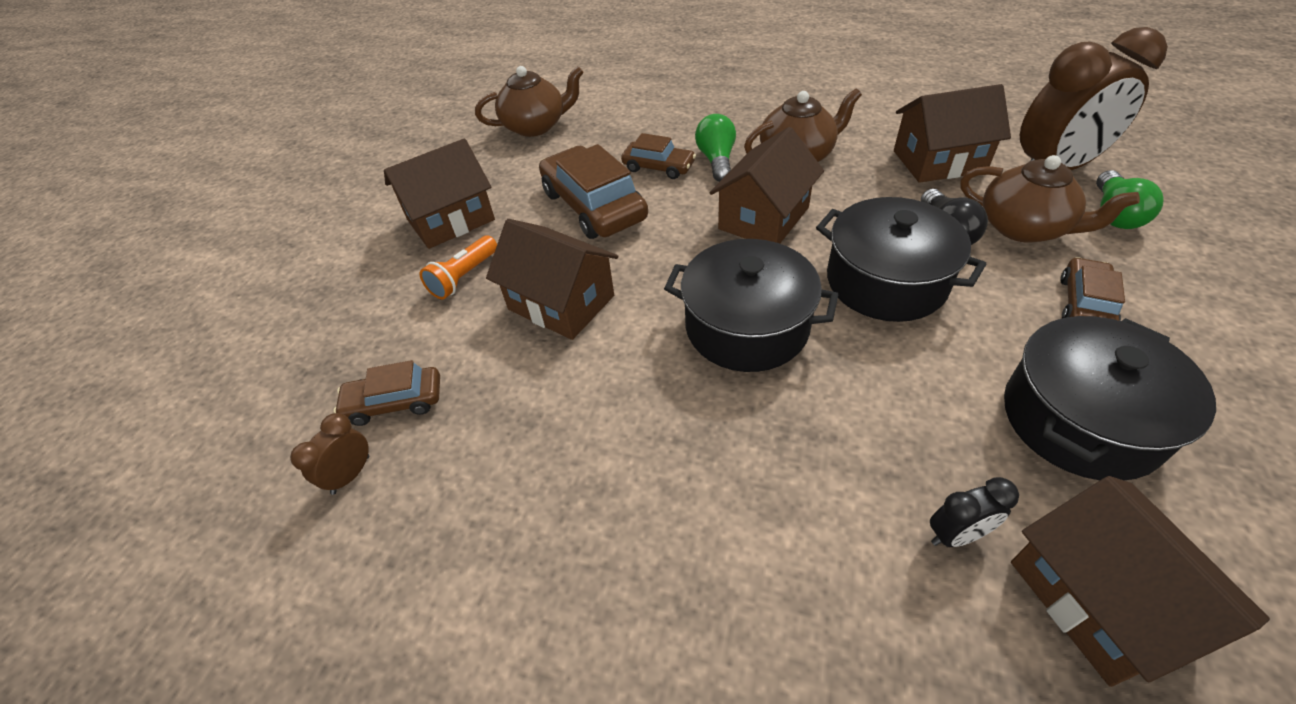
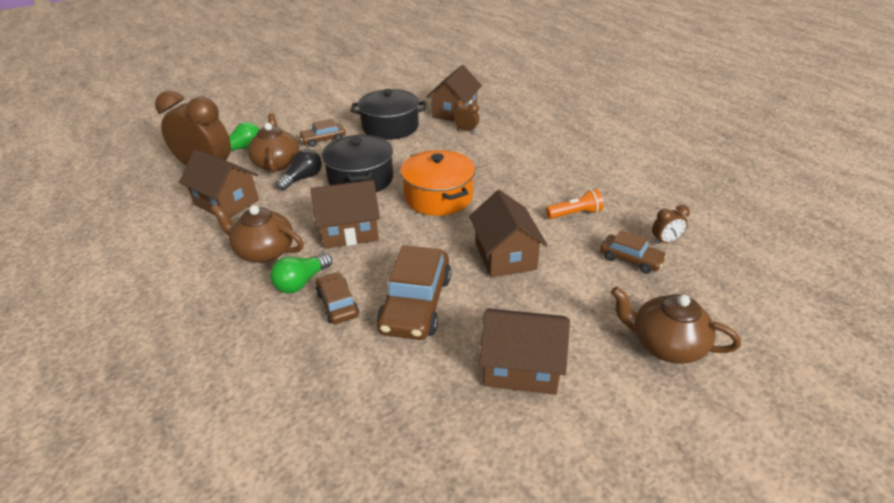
camera: 140 degrees left, 10 degrees down
(464, 277) = (547, 307): orange flashlight -> orange flashlight (575, 214)
(536, 126) = (346, 437): brown teapot -> brown teapot (665, 345)
(746, 326) = (438, 197): black pot -> orange pot
(956, 534) = (466, 131): black clock -> brown clock

